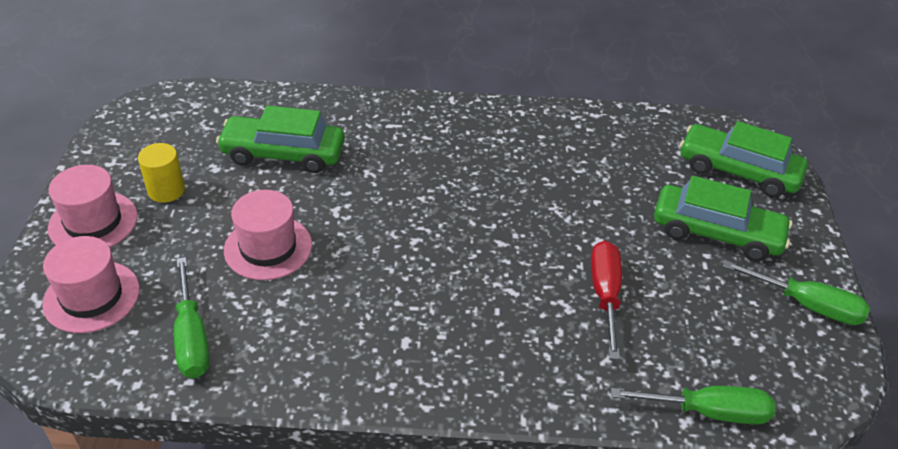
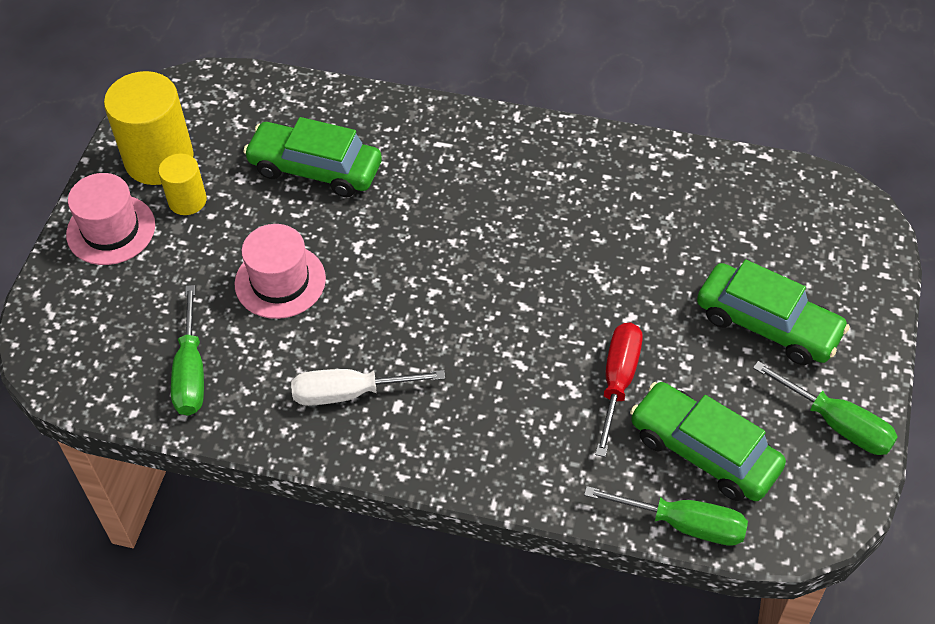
camera: 15 degrees right, 10 degrees up
(91, 296) = (101, 314): pink hat -> none
(134, 160) = (159, 159): none -> yellow cylinder
(356, 337) = (350, 393): none -> white screwdriver
(738, 171) = (823, 248): green car -> green car (704, 451)

